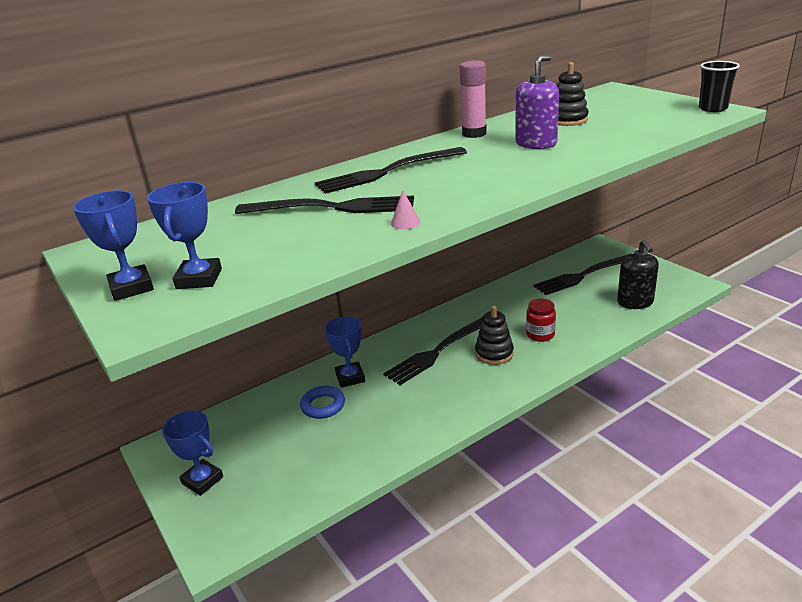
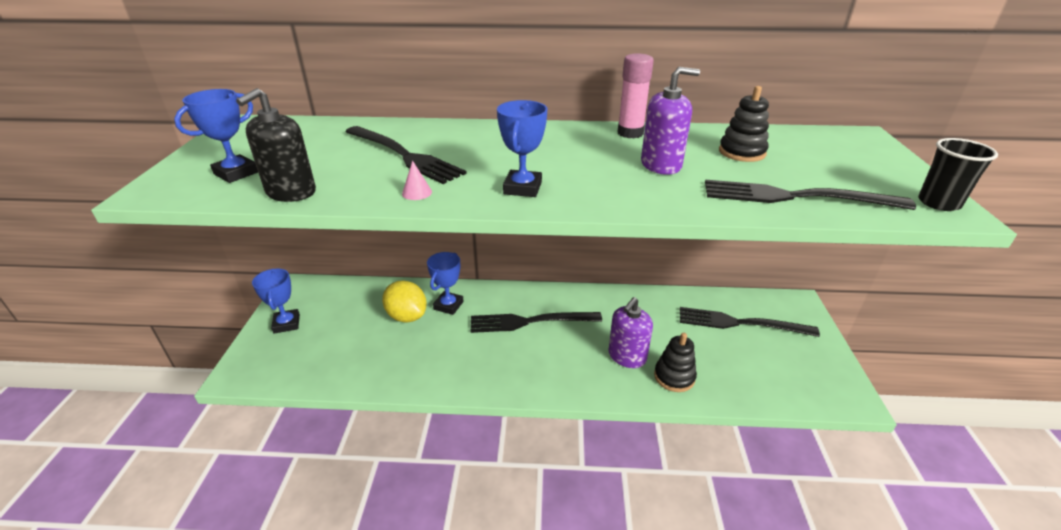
camera: 35 degrees right, 5 degrees up
(131, 288) = (202, 161): blue trophy -> blue trophy (522, 188)
(323, 406) = (407, 316): blue ring -> yellow lemon
(386, 172) = (496, 141): black fork -> black fork (793, 197)
(494, 353) = (568, 350): black stacking toy -> black stacking toy (674, 377)
(540, 334) = (627, 356): red jar -> purple soap dispenser
(635, 302) = (757, 379): black soap dispenser -> black soap dispenser (291, 192)

